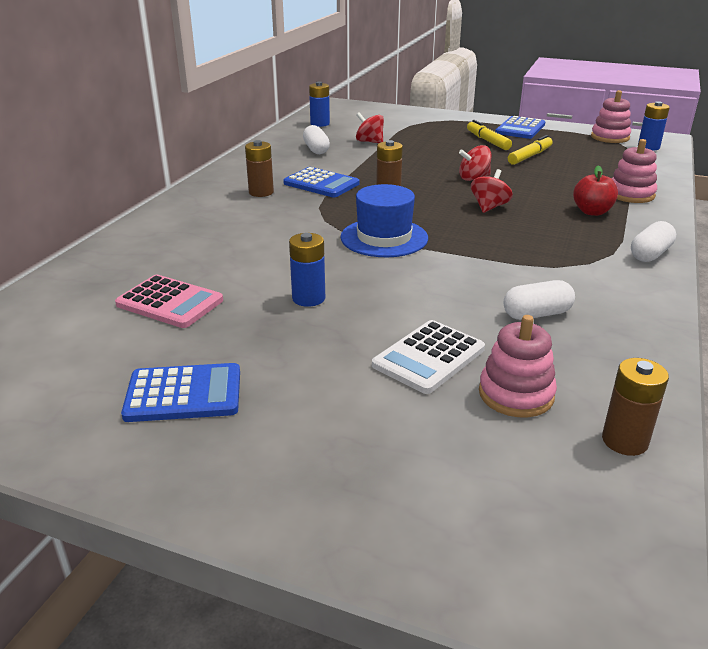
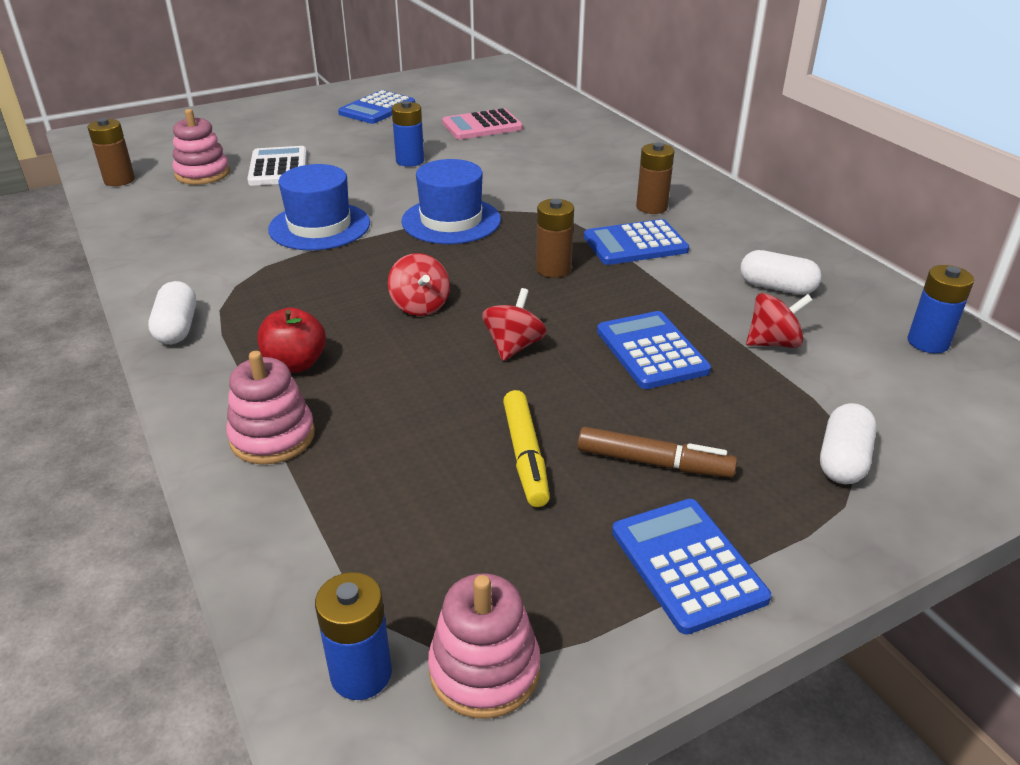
camera: 130 degrees right, 5 degrees up
(420, 156) = (651, 351): none -> blue calculator
(478, 276) = (319, 226): none -> blue hat
(488, 141) = (654, 463): yellow marker -> brown marker
(537, 314) = (237, 220): white capsule -> white capsule (843, 460)

